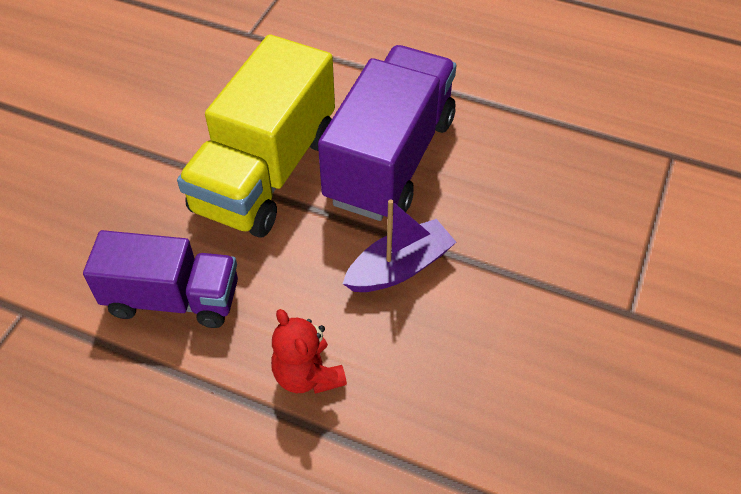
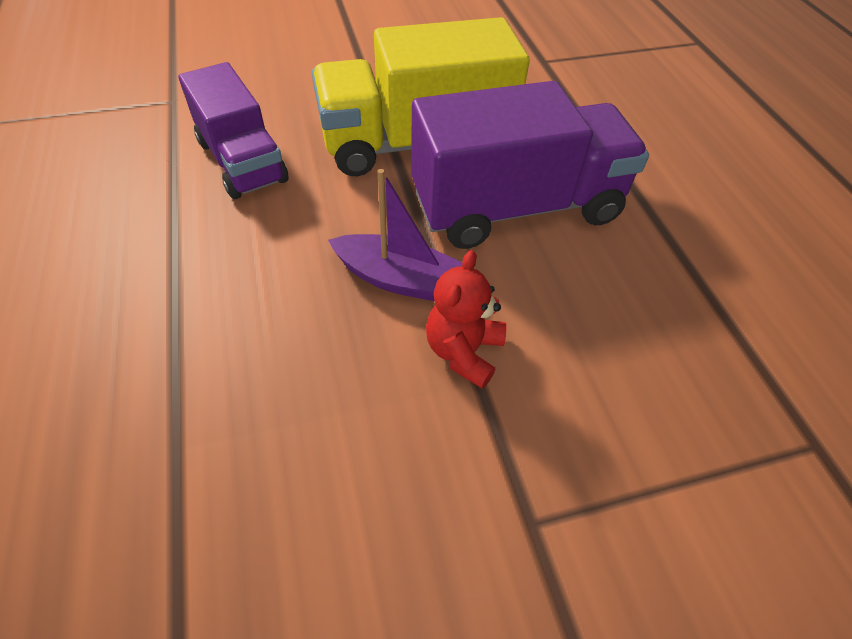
camera: 50 degrees right, 0 degrees up
(307, 375) = (227, 280): red teddy bear -> red teddy bear (463, 351)

